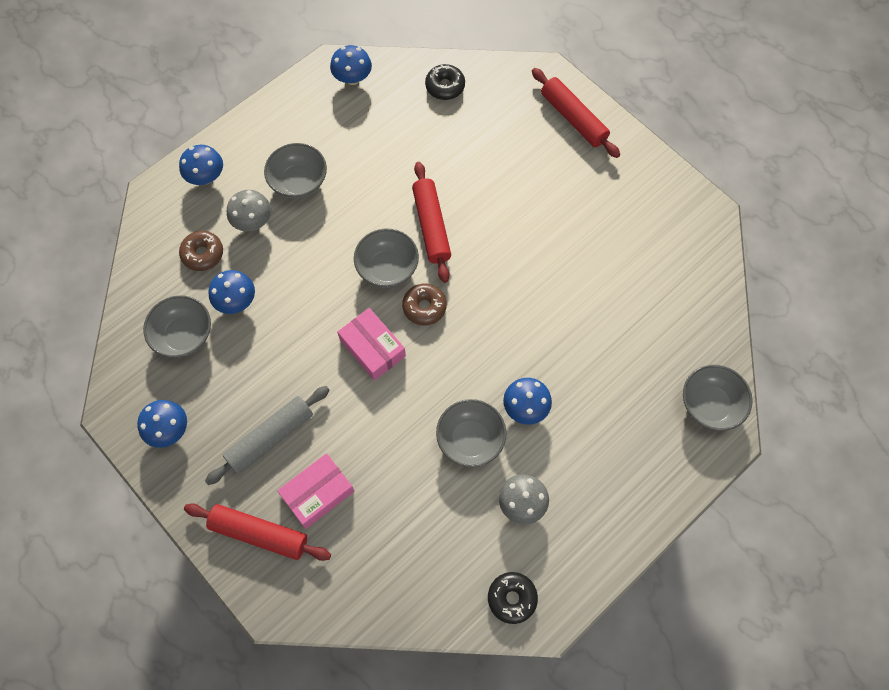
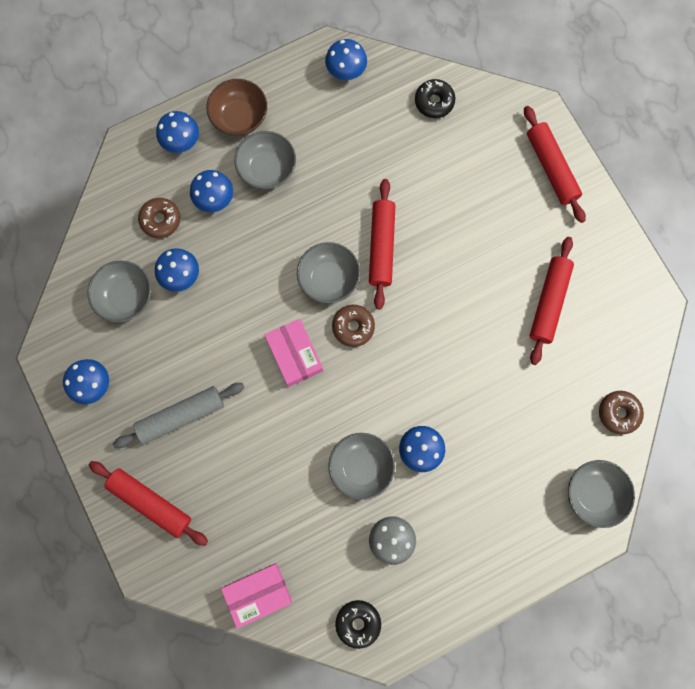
camera: 15 degrees right, 10 degrees up
(253, 221) = (214, 199): grey mushroom -> blue mushroom
(259, 142) = (240, 117): none -> brown bowl
(318, 493) = (211, 480): pink box -> pink box (258, 593)
(609, 238) = (549, 302): none -> red rolling pin
(709, 322) = (618, 413): none -> brown donut

